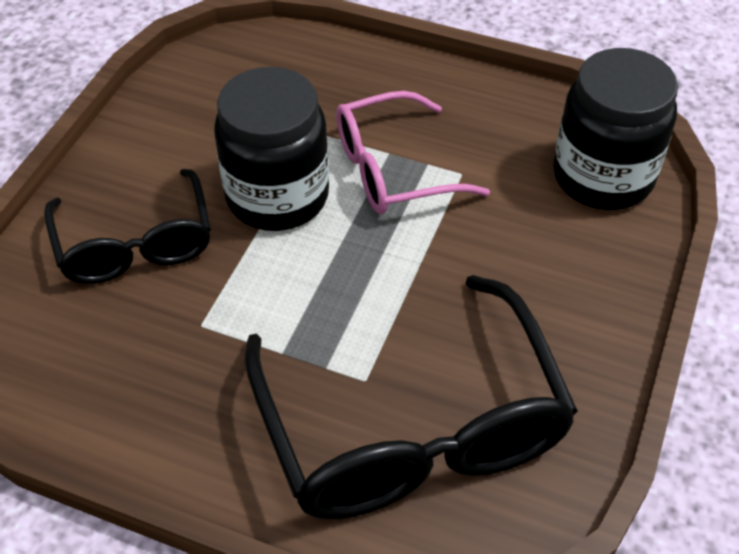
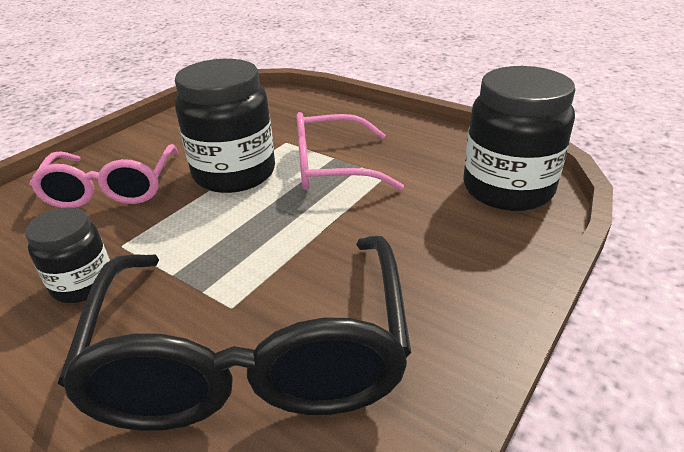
camera: 15 degrees right, 15 degrees down
(135, 244) = (111, 189): black glasses -> pink glasses
(190, 381) = (83, 284): none -> black jar

